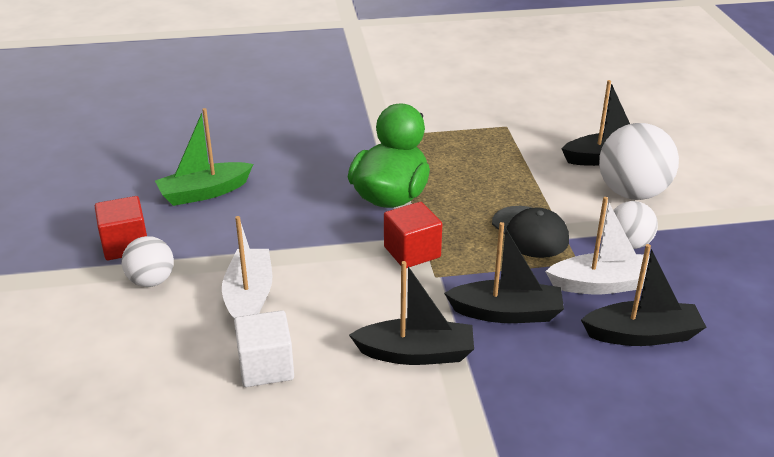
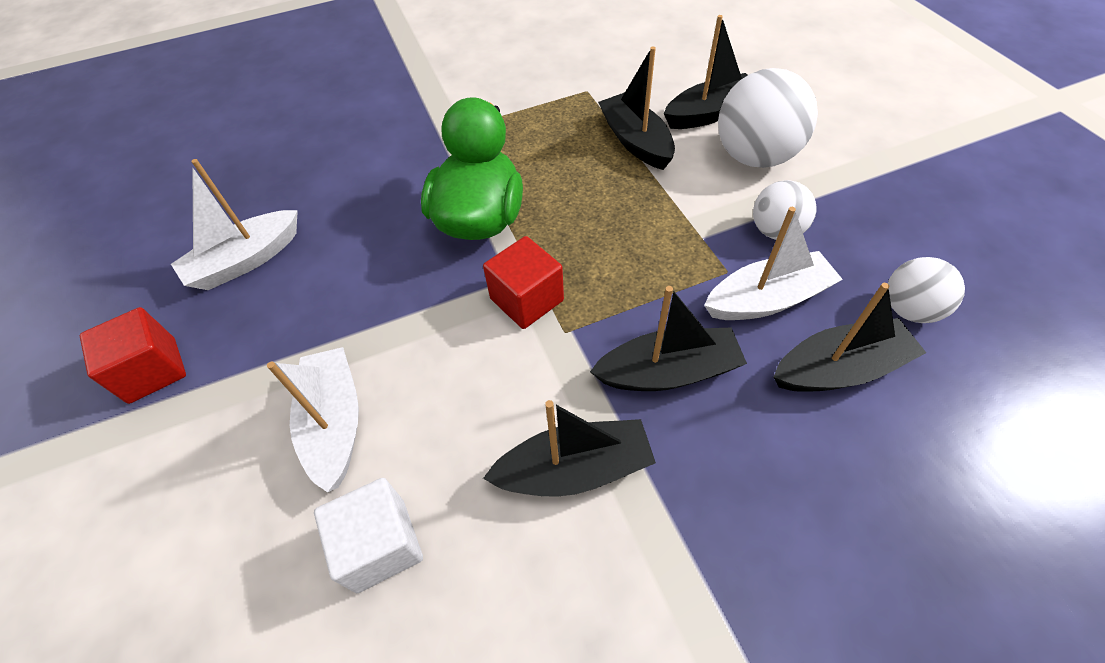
camera: 10 degrees left, 20 degrees up
(151, 281) = (197, 425): white ball -> white ball (909, 309)
(204, 192) = (246, 260): green boat -> white boat
(530, 232) = (658, 238): black cap -> none
(535, 167) = (636, 141): none -> black boat

